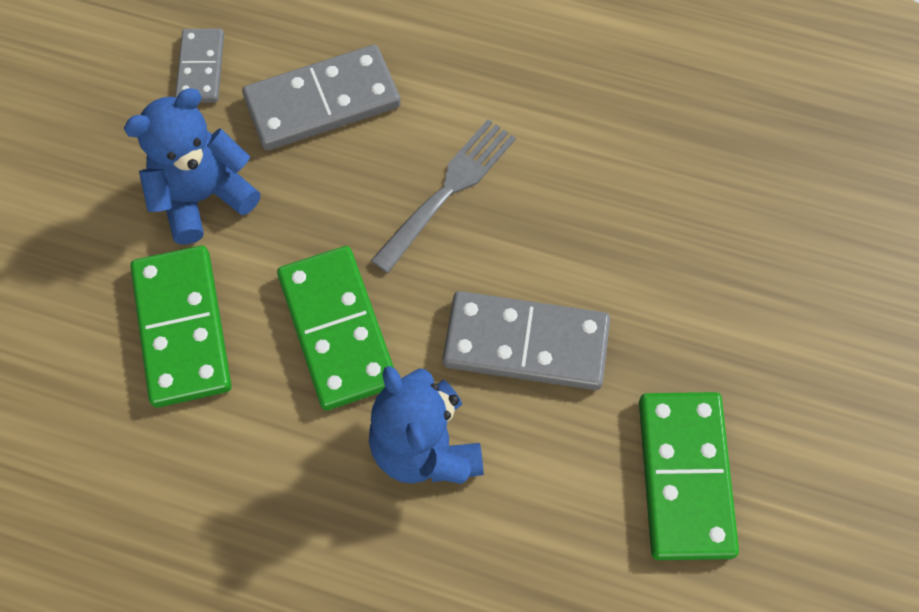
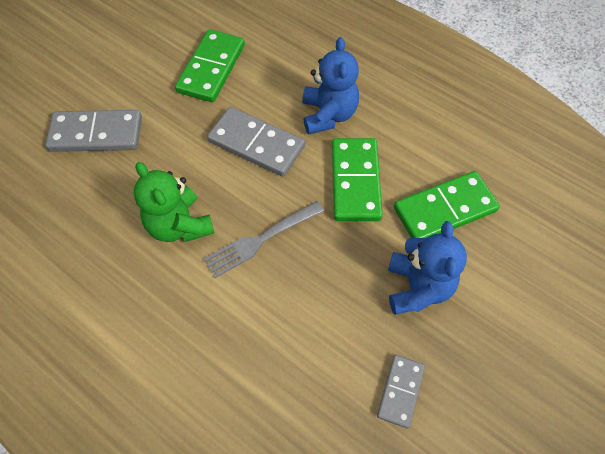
camera: 160 degrees left, 5 degrees down
(182, 328) = (445, 209): green domino -> green domino turned 60 degrees clockwise
(203, 196) = (417, 287): blue teddy bear -> blue teddy bear turned 75 degrees counterclockwise
(322, 102) = (319, 330): grey domino -> grey domino (96, 133)
(575, 173) = (179, 225): none -> green teddy bear

